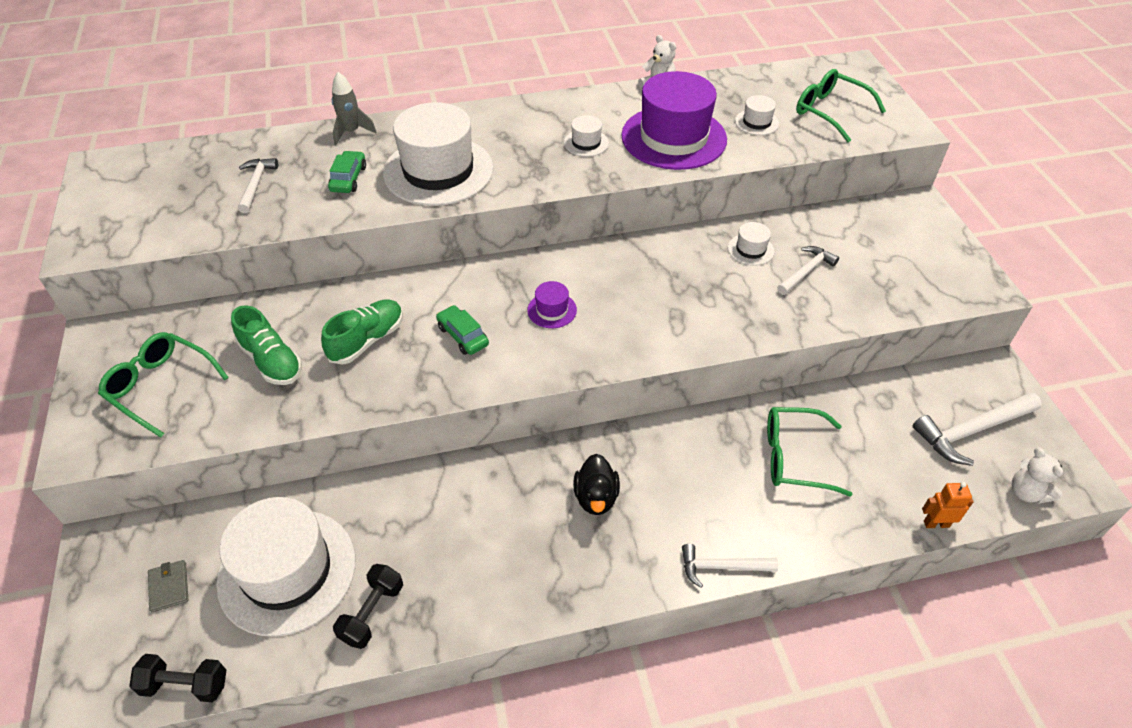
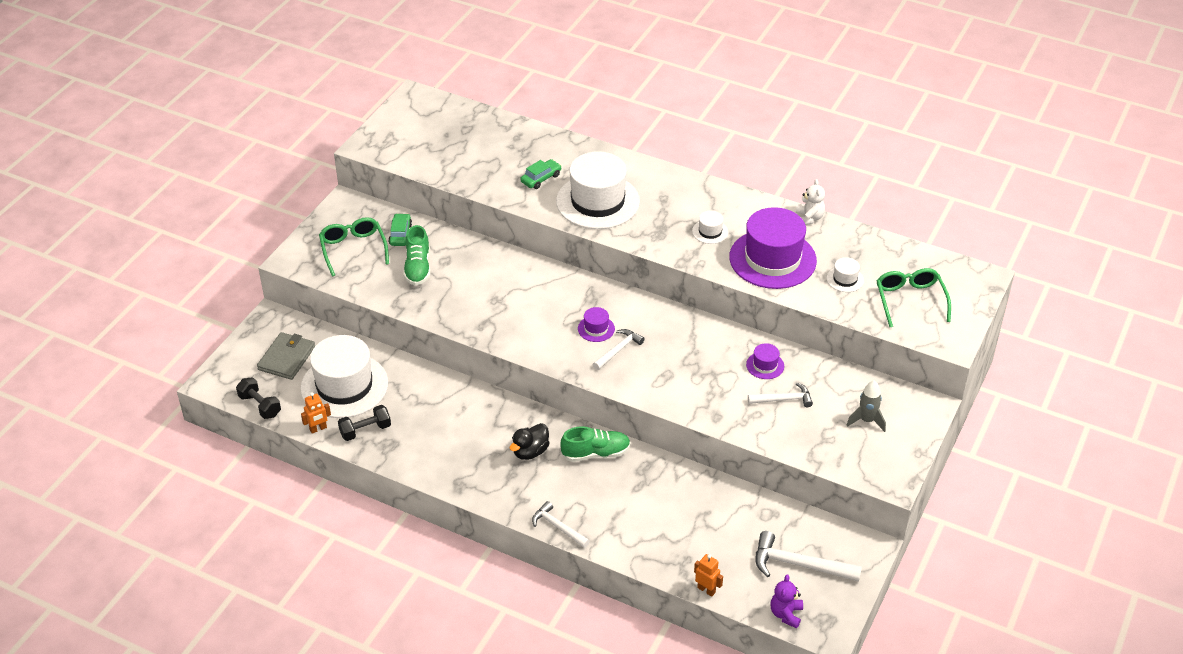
camera: 40 degrees right, 5 degrees down
(169, 587) = (286, 358): grey wallet -> grey wallet, size x1.78
(256, 184) = (487, 155): white hammer -> white hammer (618, 350)
(304, 658) = (318, 429): none -> orange robot
(351, 132) = (573, 147): grey rocket -> grey rocket (866, 420)
(367, 340) = (477, 285): green shoe -> green shoe (596, 453)
(463, 336) = (530, 313): green car -> green car (400, 234)
(750, 249) = (765, 365): white hat -> purple hat
(794, 457) = (667, 505): green glasses -> none
(1026, 492) = (786, 614): white teddy bear -> purple teddy bear

